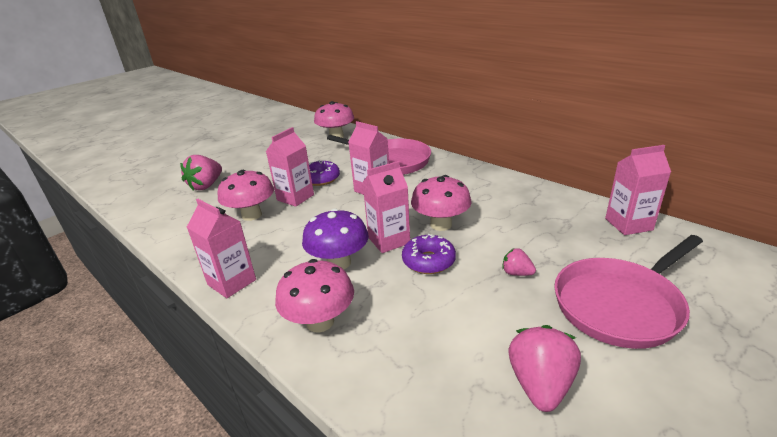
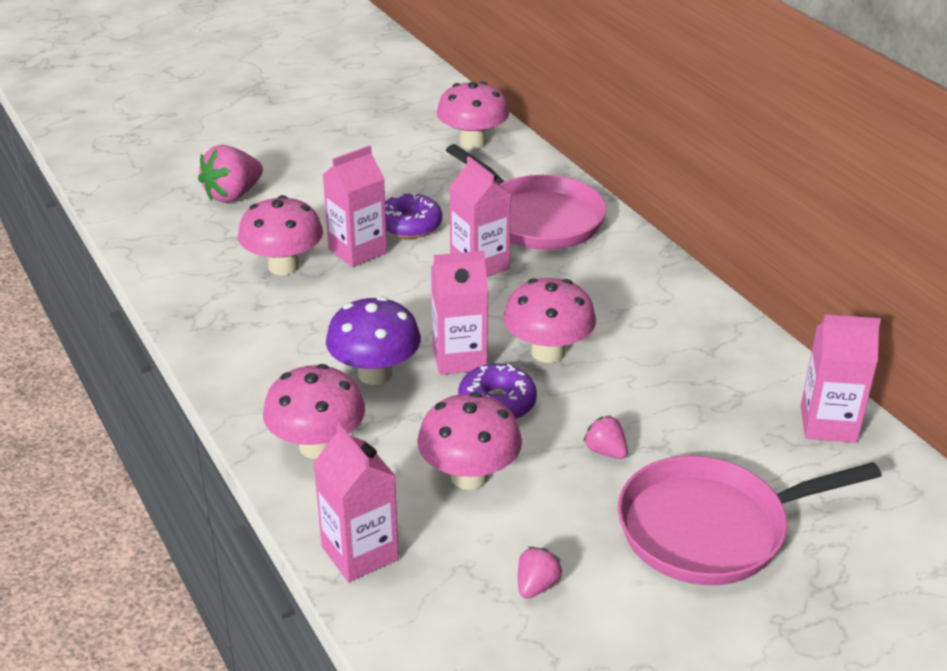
camera: 15 degrees right, 5 degrees up
(232, 282) = (226, 364): pink carton -> pink carton (360, 553)
(439, 314) = (469, 476): none -> pink mushroom
(540, 384) = (536, 586): pink strawberry -> pink strawberry, size x0.54

